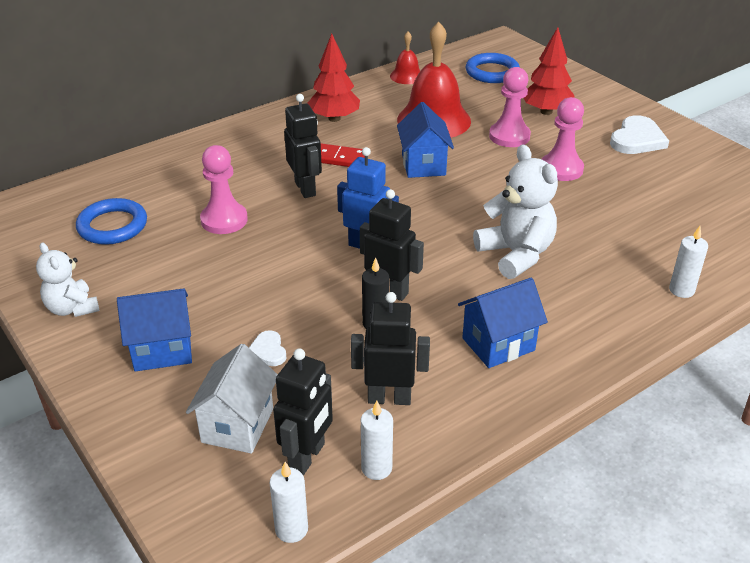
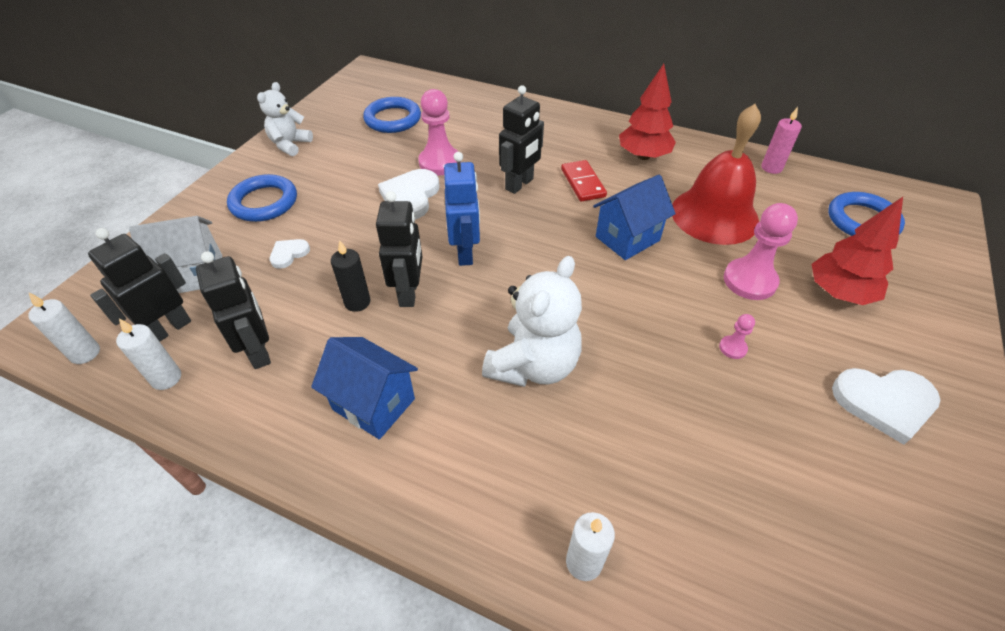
camera: 60 degrees right, 10 degrees up
(162, 350) = (264, 202): blue house -> blue ring
(258, 252) = (410, 196): none -> white heart
(307, 457) = (169, 329): black robot -> black robot turned 135 degrees clockwise
(406, 76) = (771, 168): red bell -> pink candle
(561, 169) = (732, 348): pink pawn -> pink pawn, size x0.47

